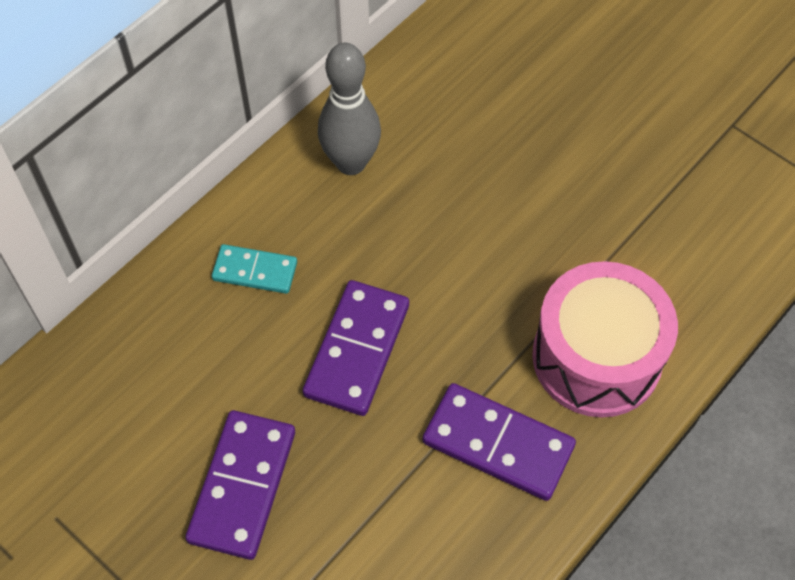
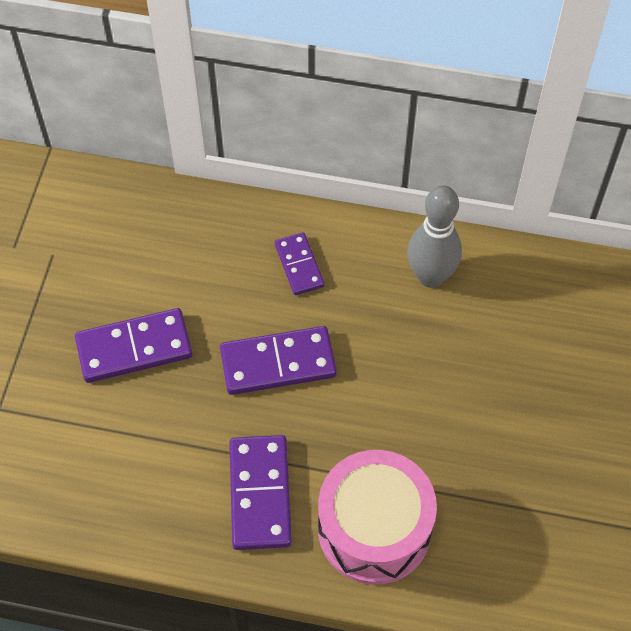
camera: 60 degrees right, 0 degrees up
(255, 271) = (299, 265): turquoise domino -> purple domino

